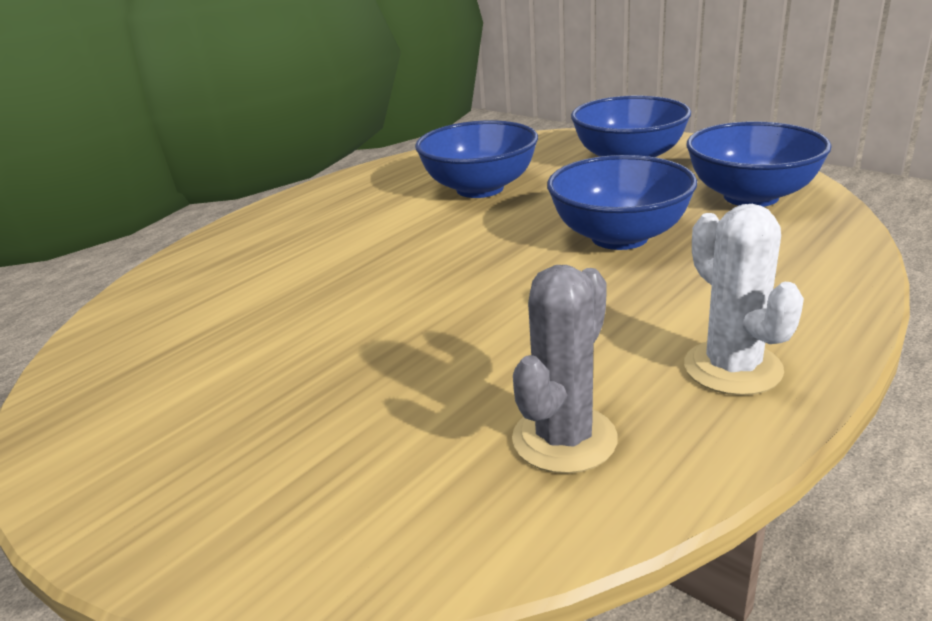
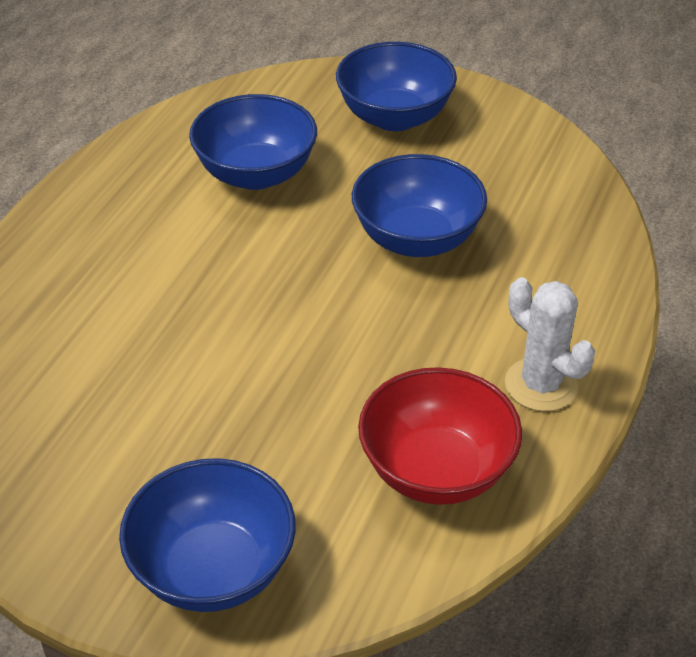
camera: 20 degrees left, 15 degrees up
(564, 439) = (436, 470): grey cactus -> red bowl
(751, 197) = (521, 170): blue bowl -> blue bowl (213, 569)

